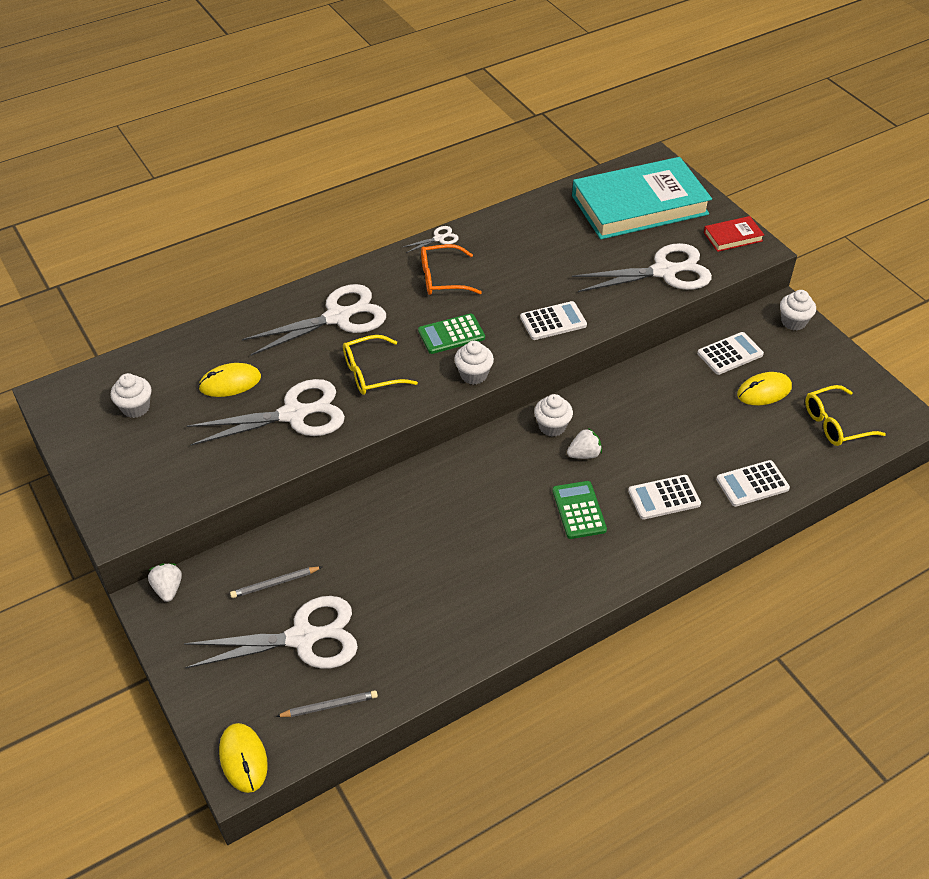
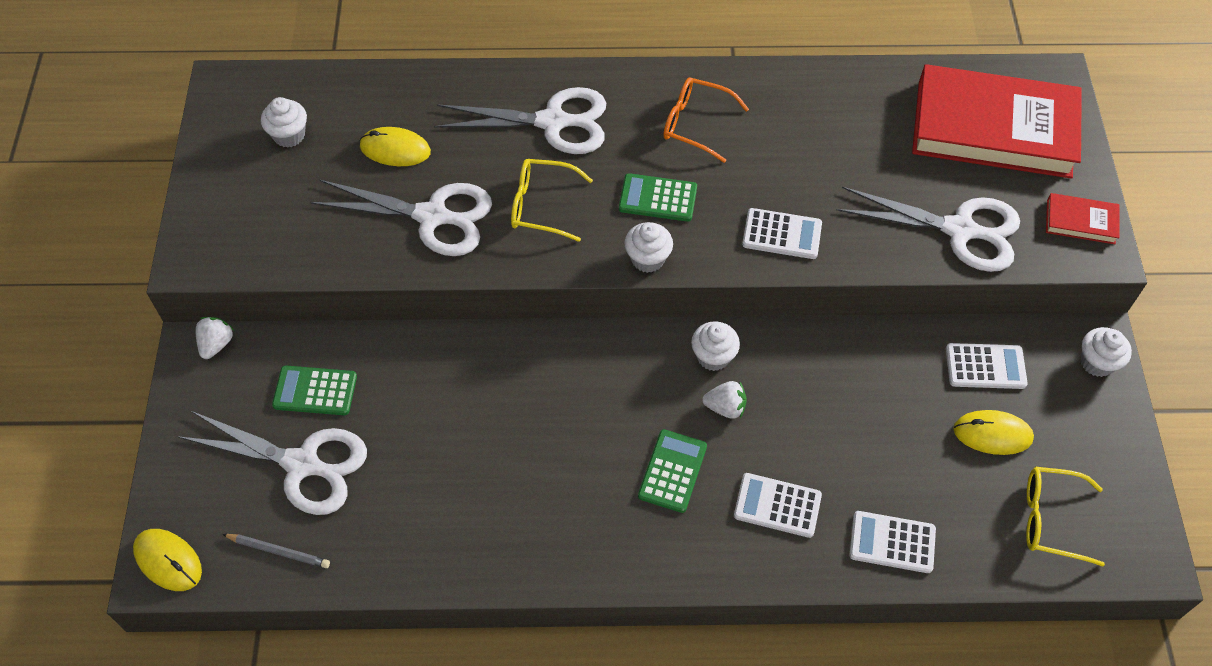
camera: 30 degrees right, 10 degrees up
(243, 758) = (168, 560): yellow mouse -> yellow mouse turned 60 degrees counterclockwise
(275, 583) = (315, 391): grey pencil -> green calculator
(438, 239) = (726, 72): white scissors -> none
(639, 205) = (993, 128): turquoise book -> red book

